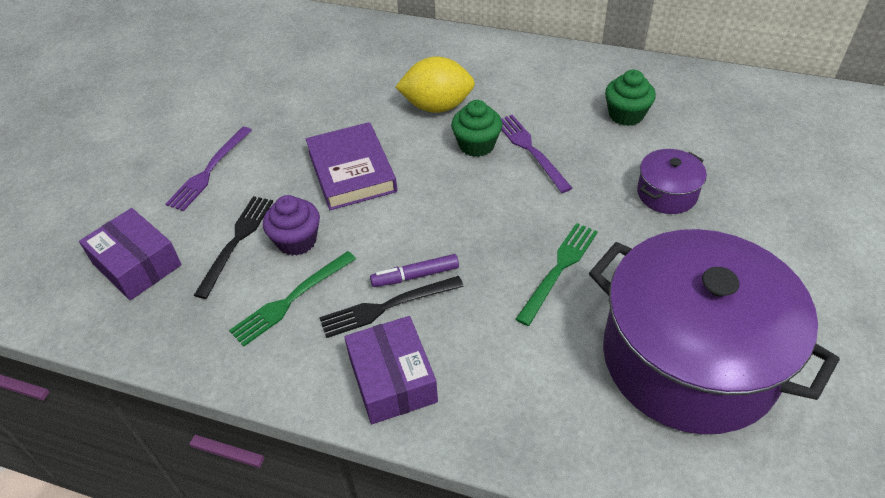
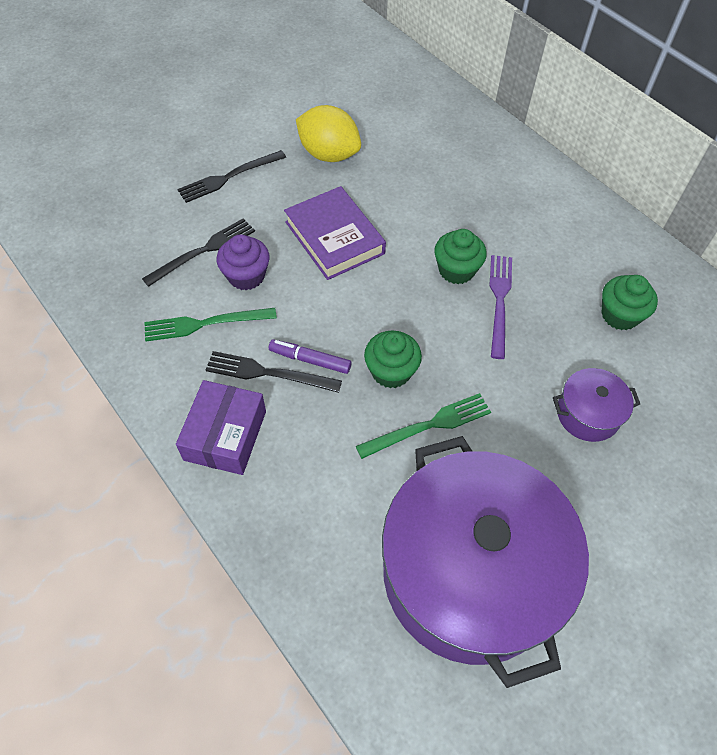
camera: 30 degrees right, 10 degrees up
(137, 264) = (124, 230): purple box -> none
(209, 171) = (229, 177): purple fork -> black fork
(352, 171) = (334, 237): purple book -> purple book turned 45 degrees counterclockwise
(437, 106) = (453, 214): yellow lemon -> yellow lemon (329, 154)
(492, 246) = (391, 371): none -> green cupcake

